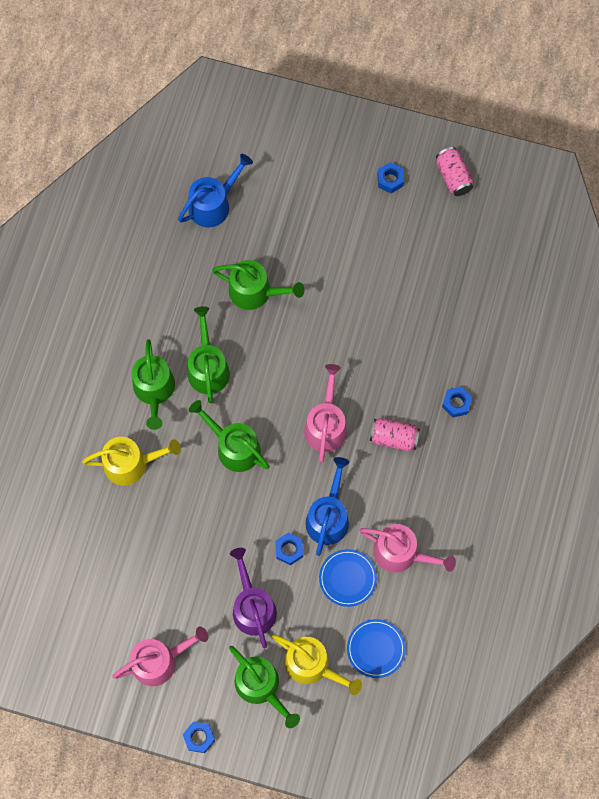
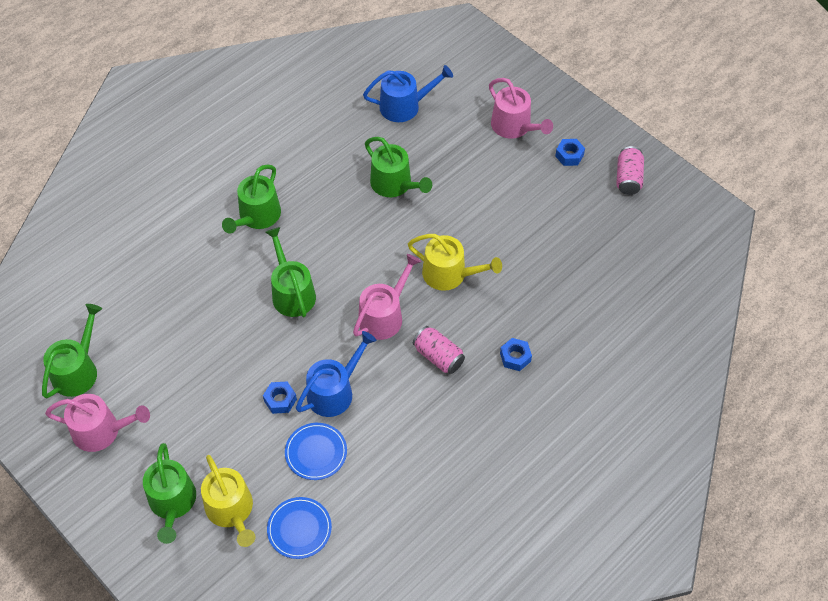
camera: 30 degrees right, 15 degrees down
(131, 463) = (196, 262): yellow watering can -> yellow watering can (449, 274)
(199, 737) = (86, 516): blue nut -> none
(208, 368) = (314, 221): green watering can -> green watering can (77, 370)
(252, 607) = (214, 430): purple watering can -> none
(401, 553) = (380, 457): pink watering can -> pink watering can (514, 126)

